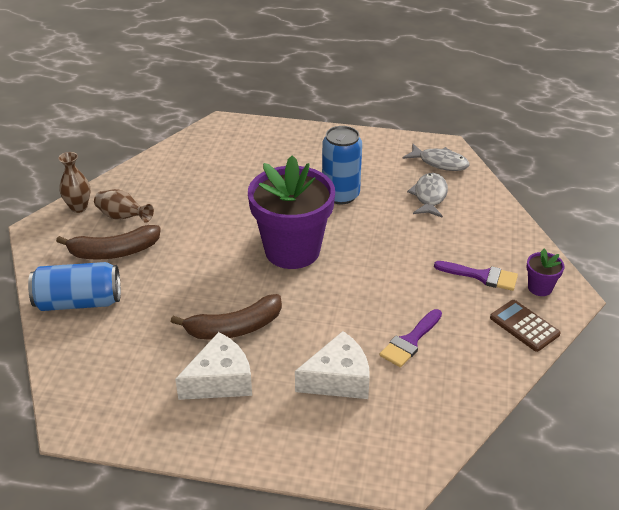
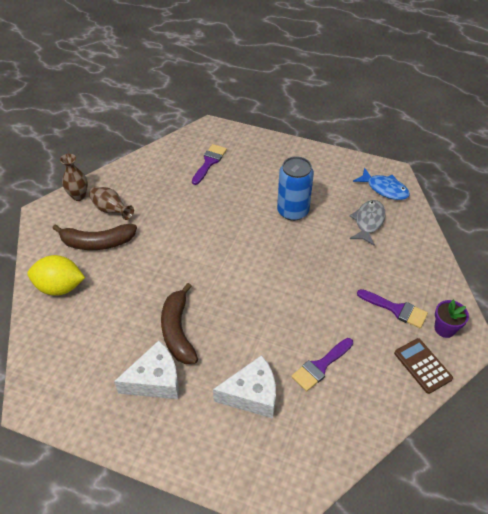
camera: 10 degrees right, 10 degrees up
(79, 302) = (60, 287): blue can -> yellow lemon
(230, 157) = (209, 162): none -> purple brush
(234, 328) = (177, 331): brown banana -> brown banana turned 90 degrees clockwise
(292, 250) = (241, 261): purple flower pot -> none
(440, 163) = (384, 189): grey fish -> blue fish

